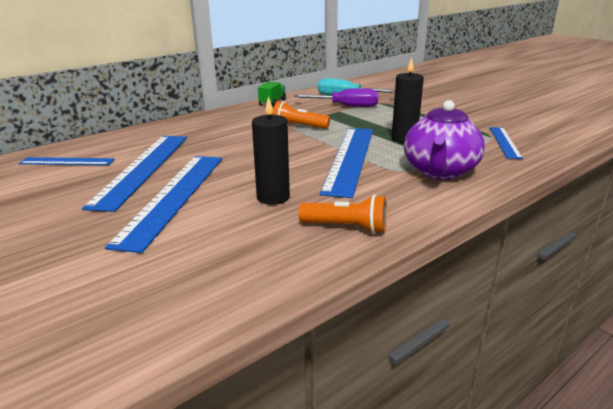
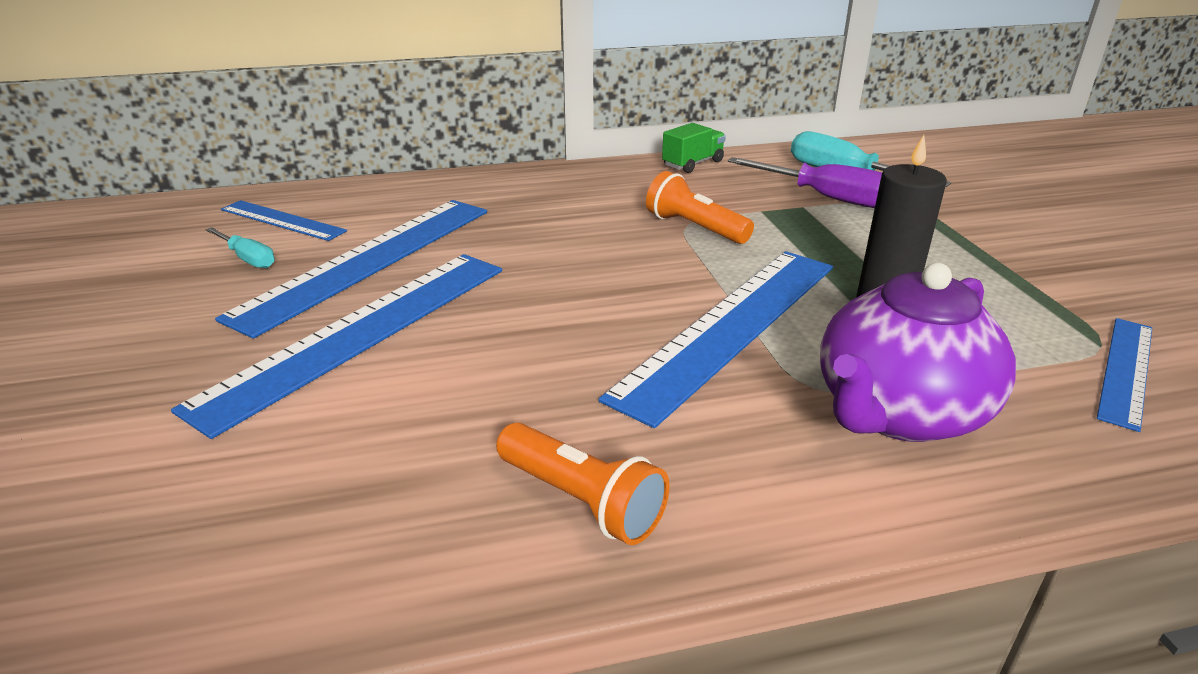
camera: 25 degrees right, 5 degrees up
(67, 181) = (248, 259): none -> turquoise screwdriver
(273, 197) = (512, 382): black candle -> none

